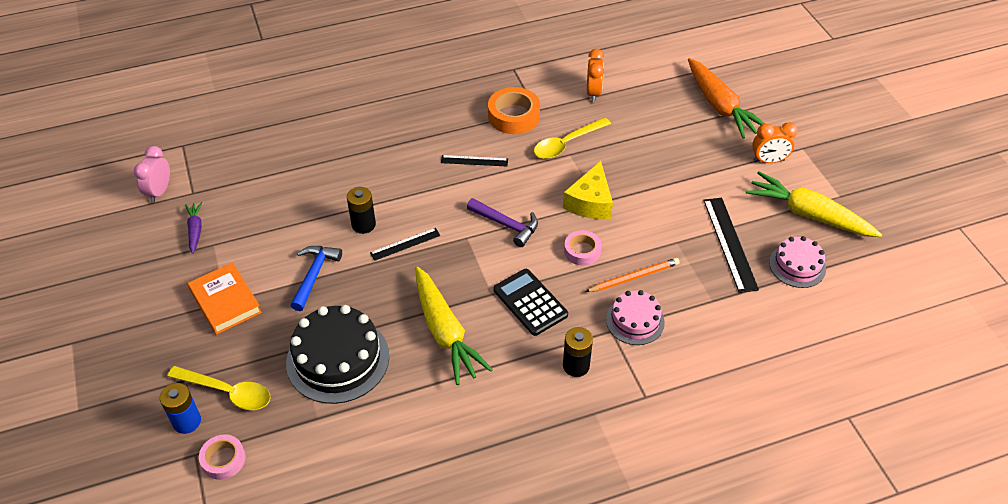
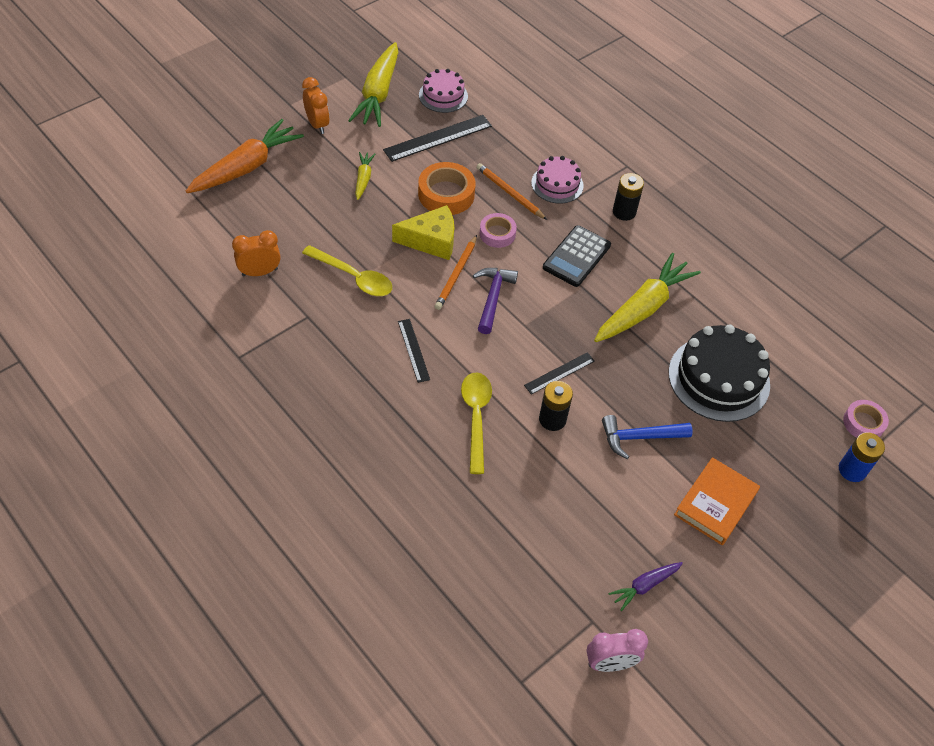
camera: 115 degrees left, 5 degrees up
(228, 392) = (804, 451): yellow spoon -> yellow spoon (476, 417)
(405, 244) = (559, 373): black ruler -> black ruler turned 75 degrees counterclockwise
(513, 116) = (326, 334): orange tape -> orange tape (446, 194)
(543, 208) = (456, 274): none -> orange pencil
(684, 176) = (363, 179): none -> yellow carrot

